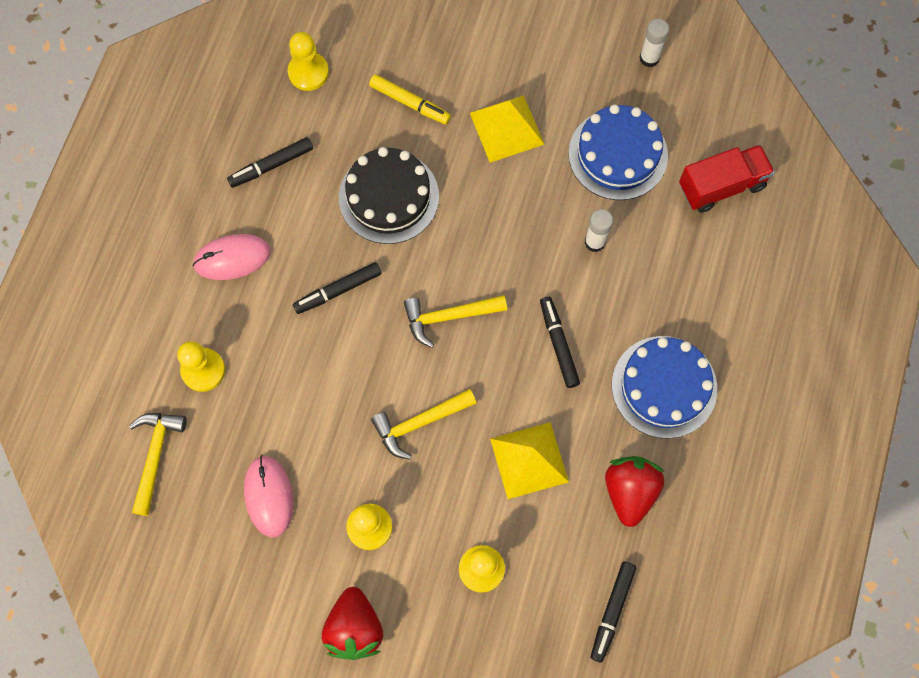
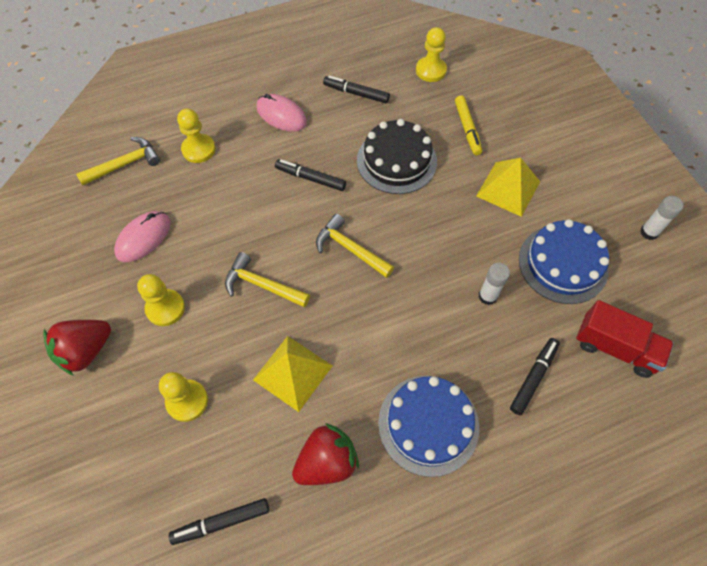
camera: 50 degrees right, 10 degrees down
(558, 344) = (393, 328): black marker -> black marker (533, 378)

